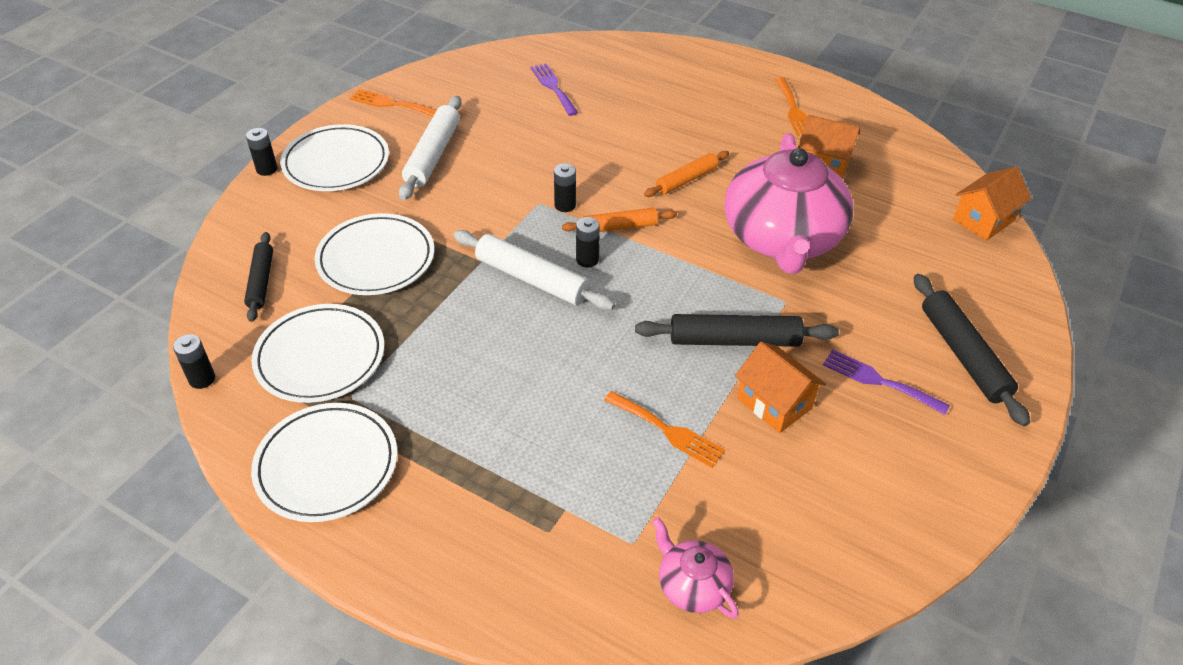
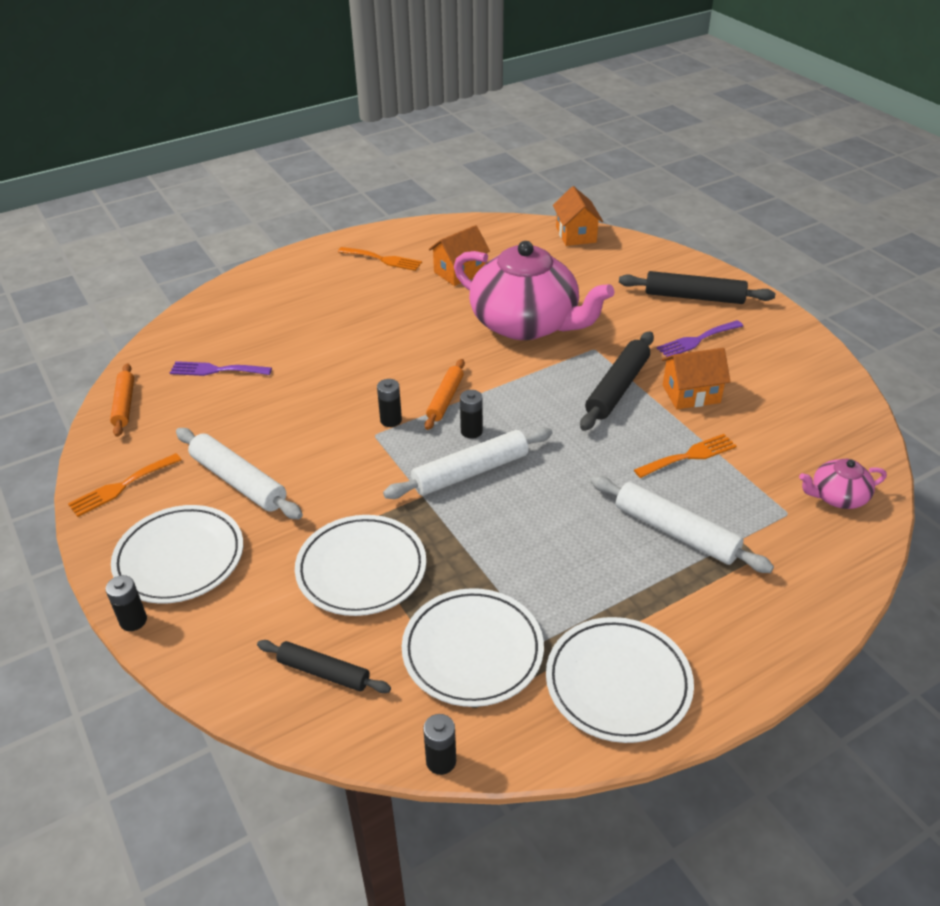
camera: 60 degrees left, 5 degrees down
(543, 452) = (675, 532): none -> white rolling pin
(686, 179) = (418, 342): orange rolling pin -> orange rolling pin (124, 405)

